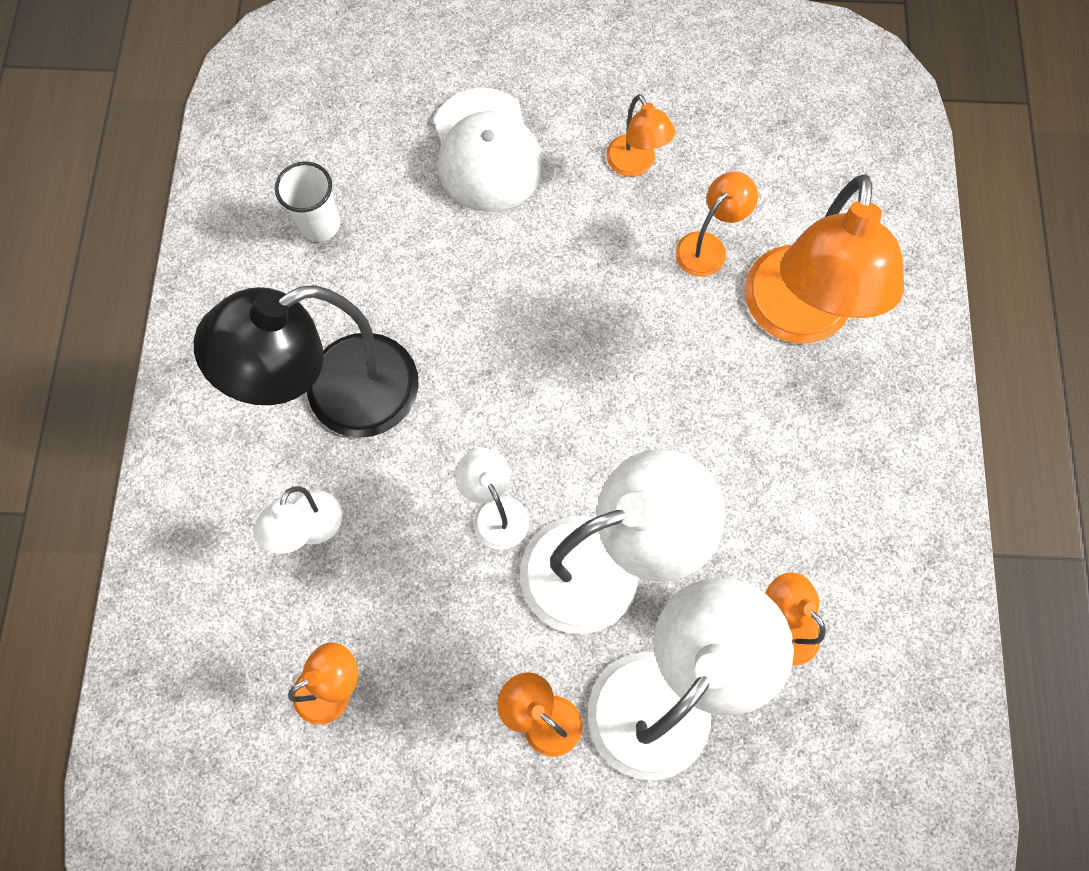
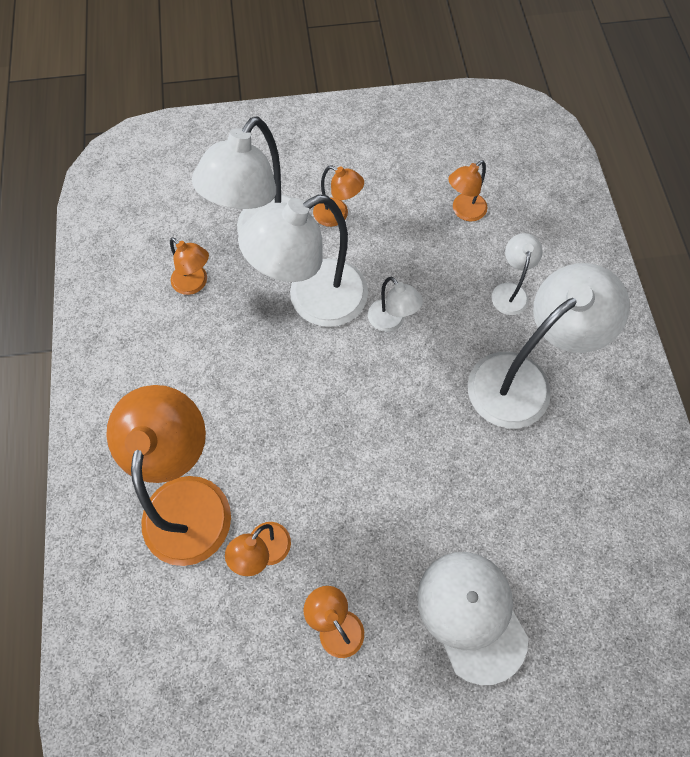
camera: 170 degrees right, 5 degrees down
(320, 224) = (589, 514): white cup -> none
(339, 396) = (522, 379): black lamp -> white lamp

